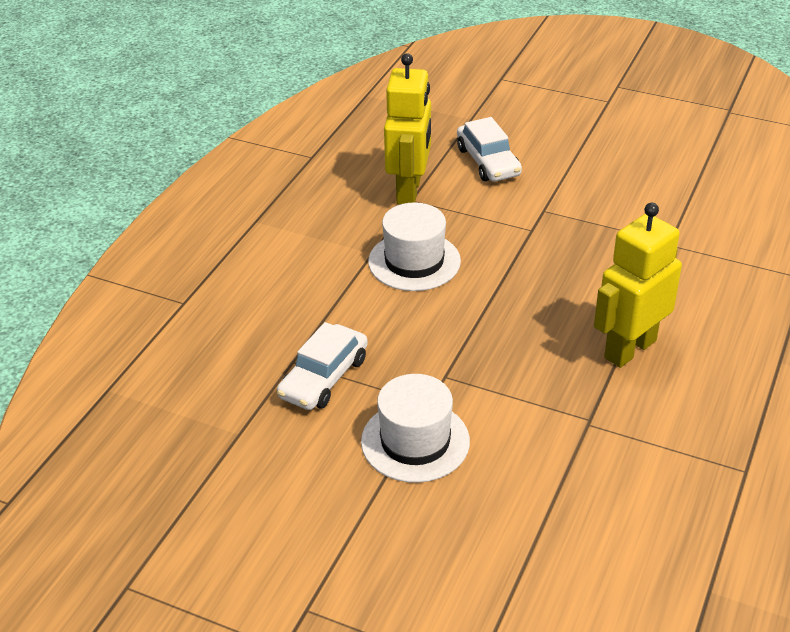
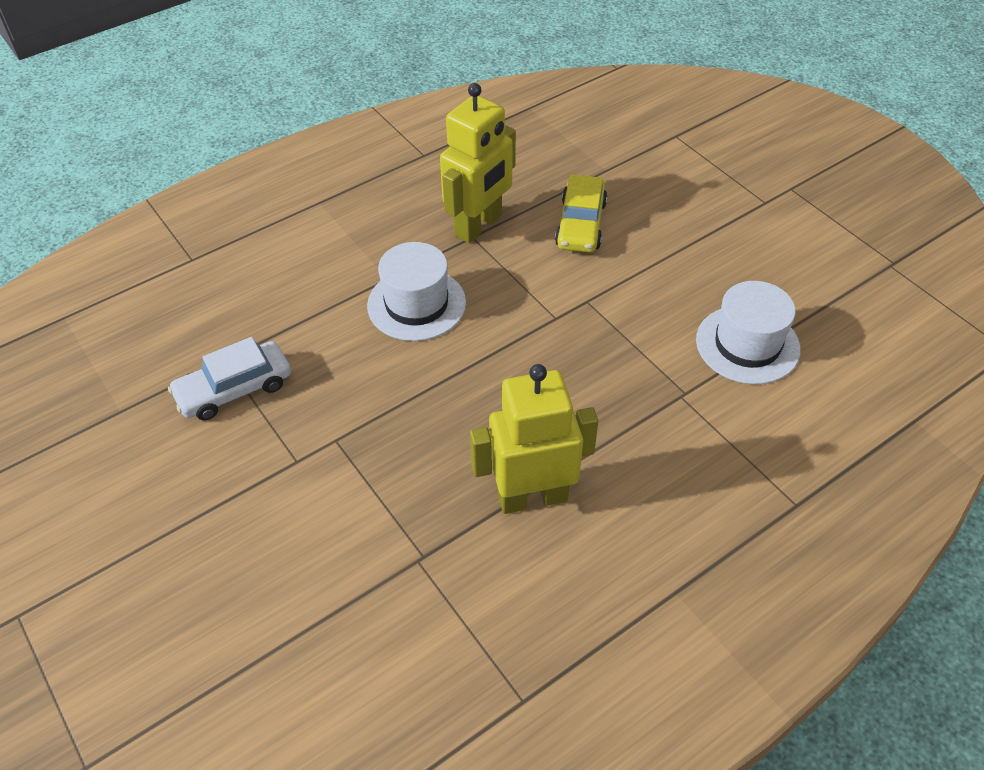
camera: 30 degrees right, 10 degrees up
(415, 441) = (250, 495): white hat -> white hat (747, 344)
(488, 162) = (580, 224): white car -> yellow car

